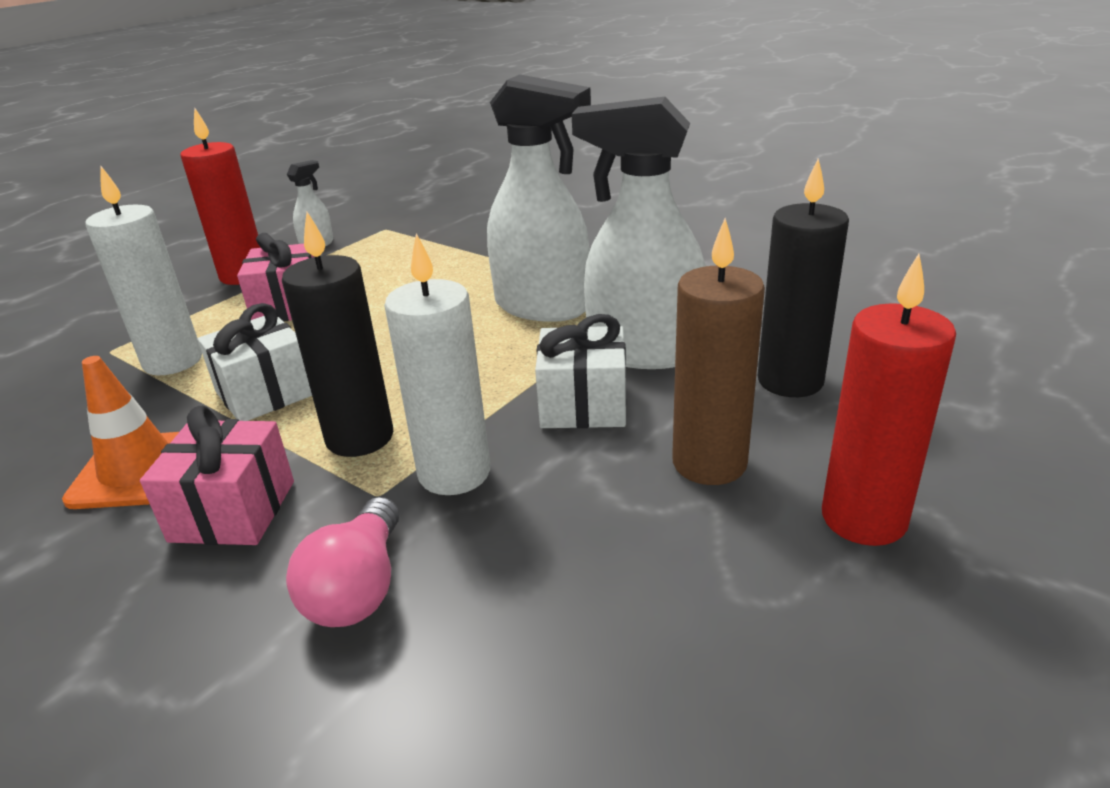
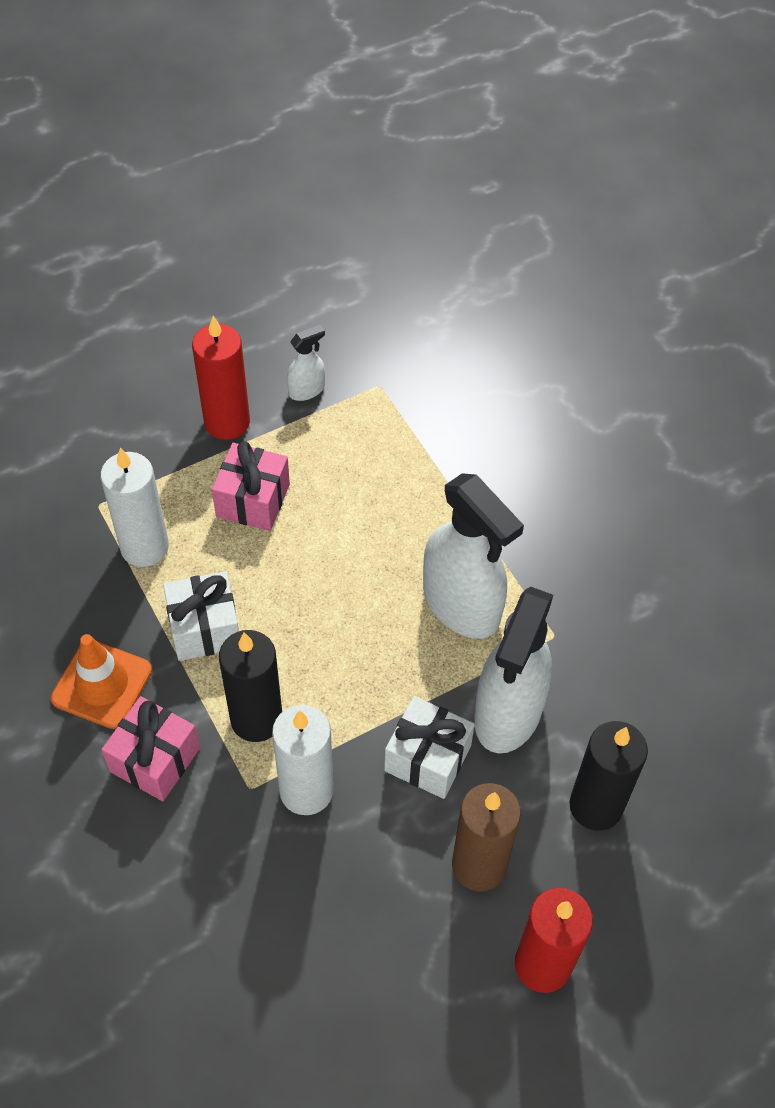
camera: 20 degrees right, 25 degrees up
(358, 588) = (212, 869): pink light bulb -> none
(643, 352) = (508, 713): white spray bottle -> white spray bottle turned 105 degrees counterclockwise

